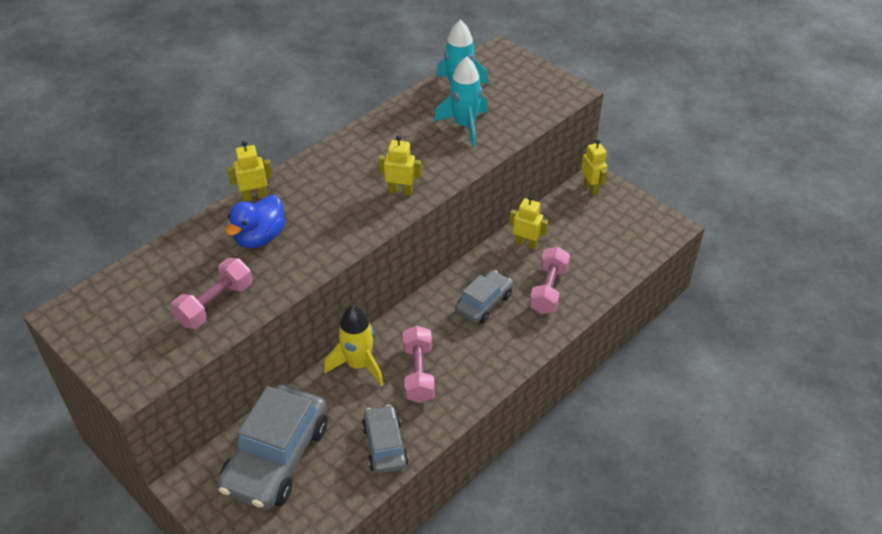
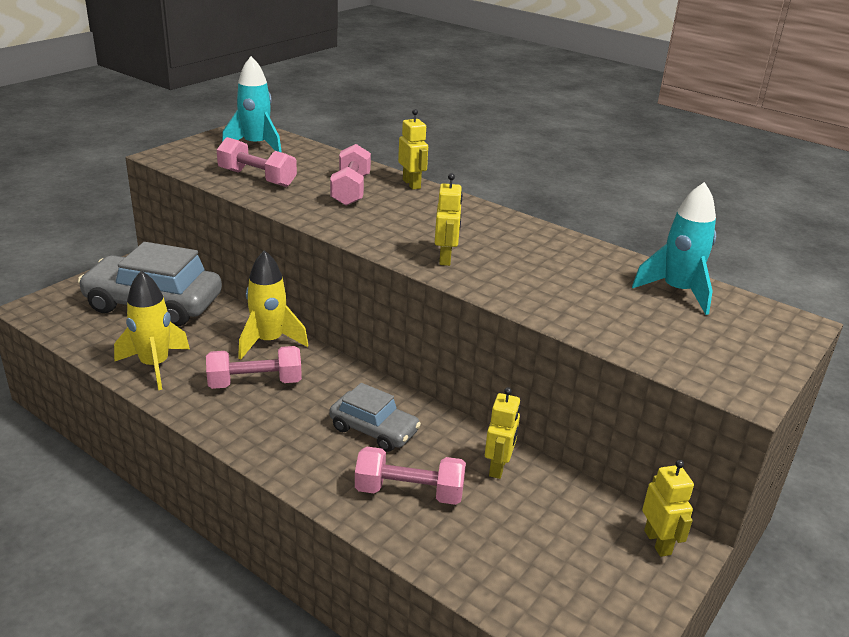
camera: 80 degrees right, 15 degrees down
(260, 237) = (350, 190): blue duck -> pink dumbbell
(385, 445) = (155, 365): grey car -> yellow rocket
(465, 126) = (596, 298): turquoise rocket -> turquoise rocket (256, 146)
(591, 187) = (658, 542): yellow robot -> yellow robot turned 75 degrees counterclockwise

